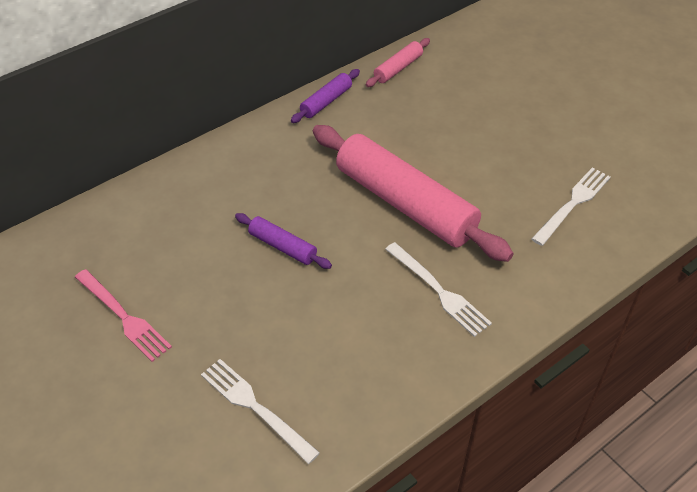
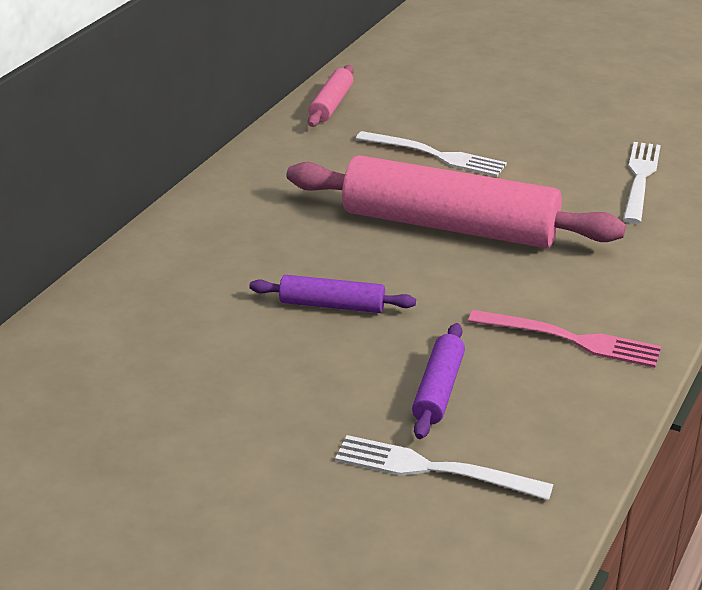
camera: 25 degrees left, 15 degrees down
(124, 317) = (177, 434): pink fork -> pink fork (573, 340)
(326, 101) = (267, 155): purple rolling pin -> purple rolling pin (438, 390)
(440, 292) = (561, 295): white fork -> white fork (437, 155)

